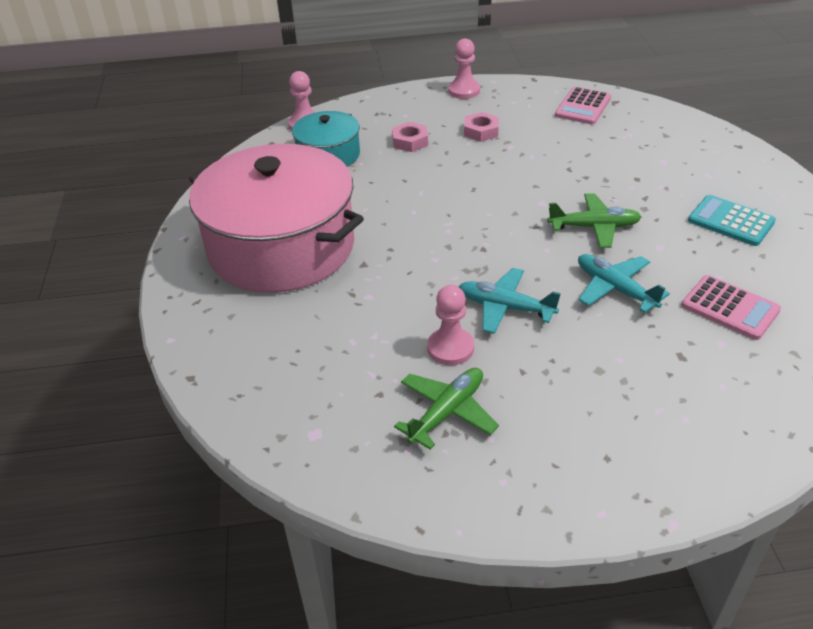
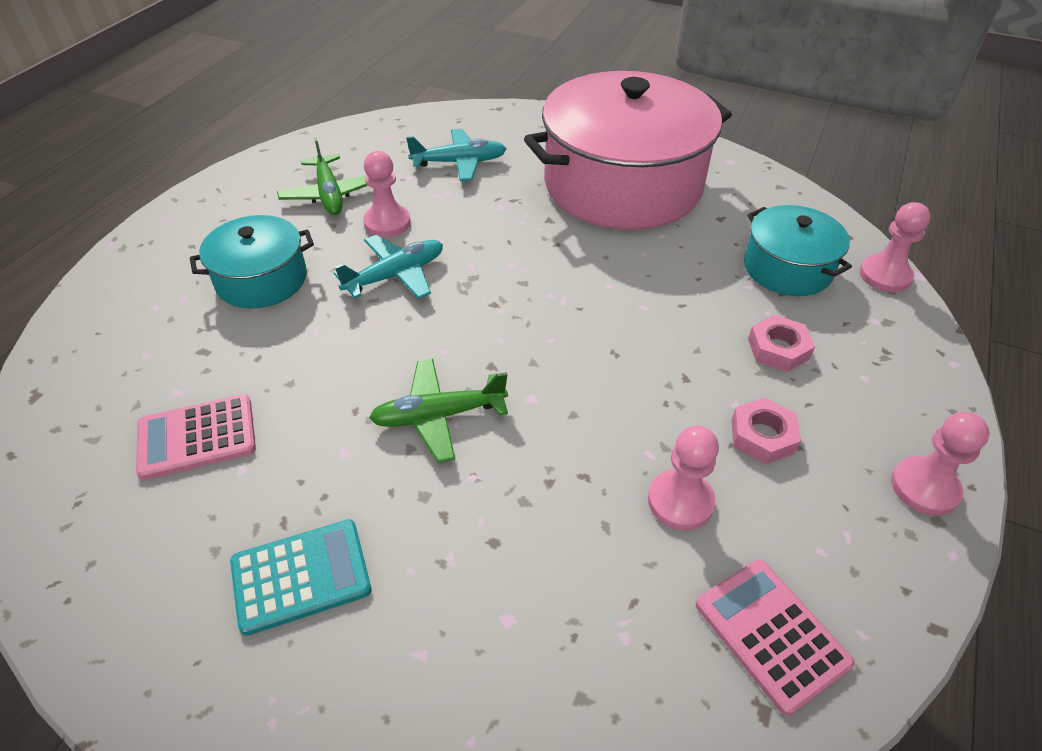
camera: 120 degrees right, 5 degrees up
(548, 141) = (680, 501): none -> pink pawn
(589, 377) = (261, 279): none -> turquoise pot
(594, 227) = (438, 416): green plane -> green plane turned 45 degrees clockwise
(615, 288) = (330, 364): turquoise plane -> turquoise plane (459, 163)

